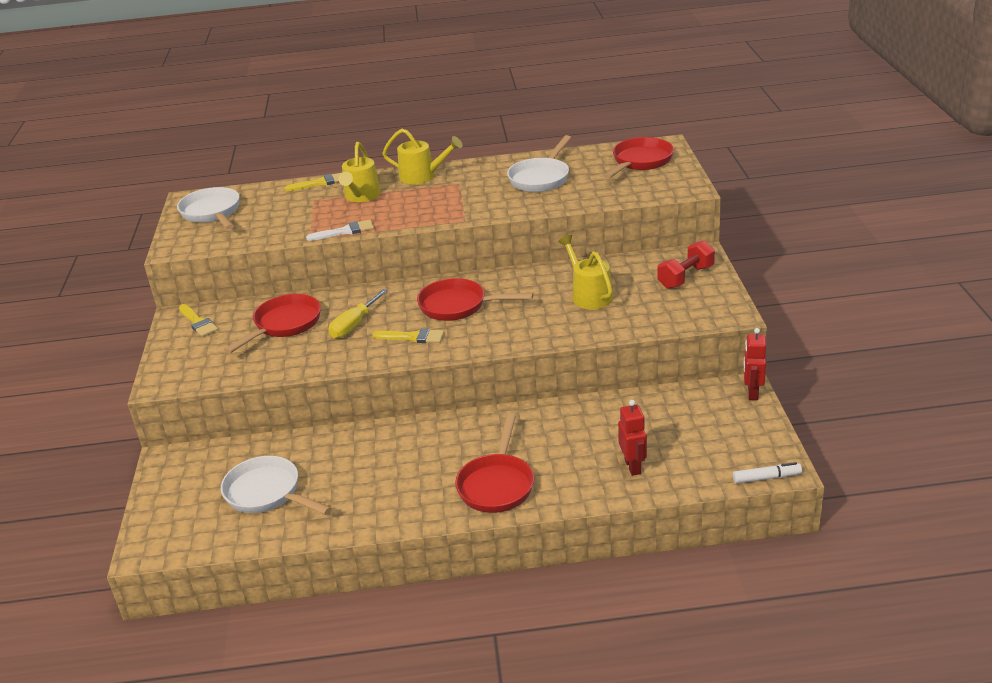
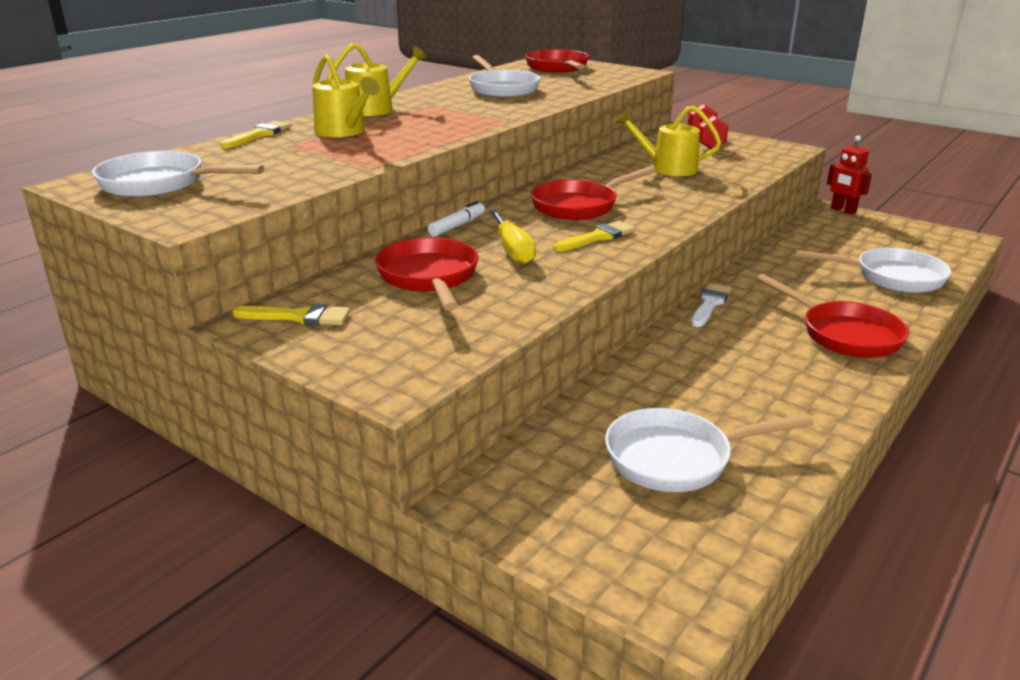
camera: 50 degrees left, 5 degrees down
(345, 231) = (400, 154): white brush -> white brush (710, 304)
(633, 466) = (892, 277): red robot -> white pan
(766, 478) = (970, 246): white marker -> white marker (457, 226)

